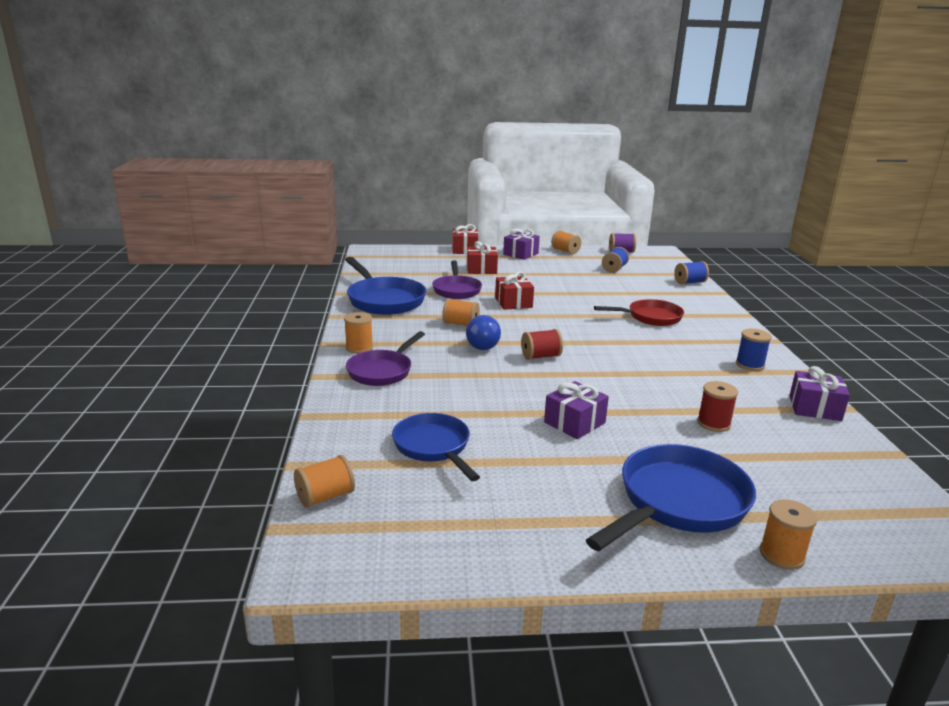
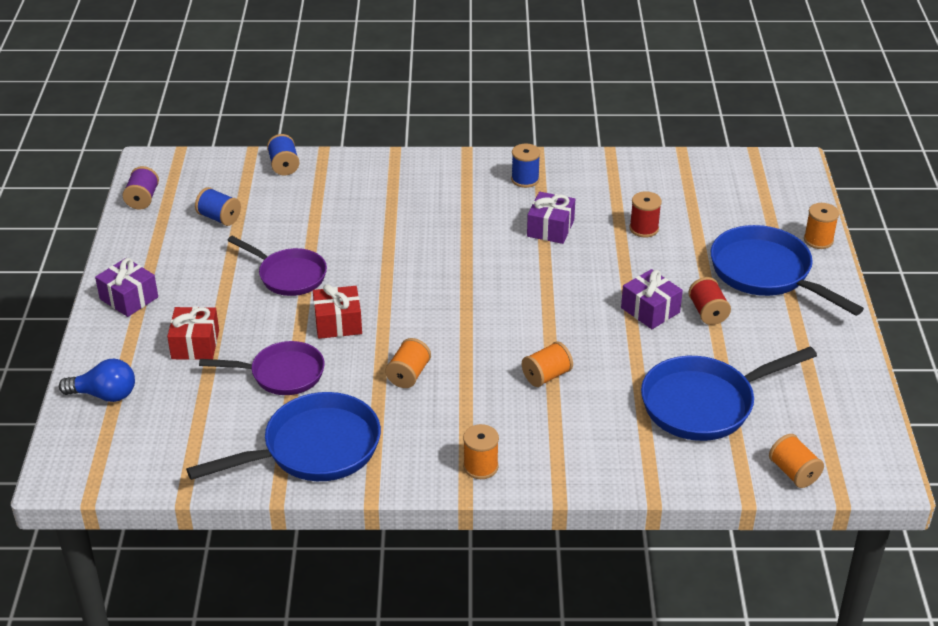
camera: 85 degrees left, 15 degrees up
(382, 371) = (546, 444): purple pan -> purple pan (289, 276)
(433, 447) = (704, 404): blue pan -> blue pan, size x1.50
(464, 250) = (90, 358): red gift -> none
(482, 344) = (471, 359): blue light bulb -> blue light bulb (104, 395)
(540, 356) = (505, 316): red spool -> red spool (707, 312)
(565, 251) = (126, 251): orange spool -> orange spool (546, 376)
(650, 317) = (398, 218): red pan -> none
(815, 408) = (611, 167): purple gift -> purple gift (550, 228)

